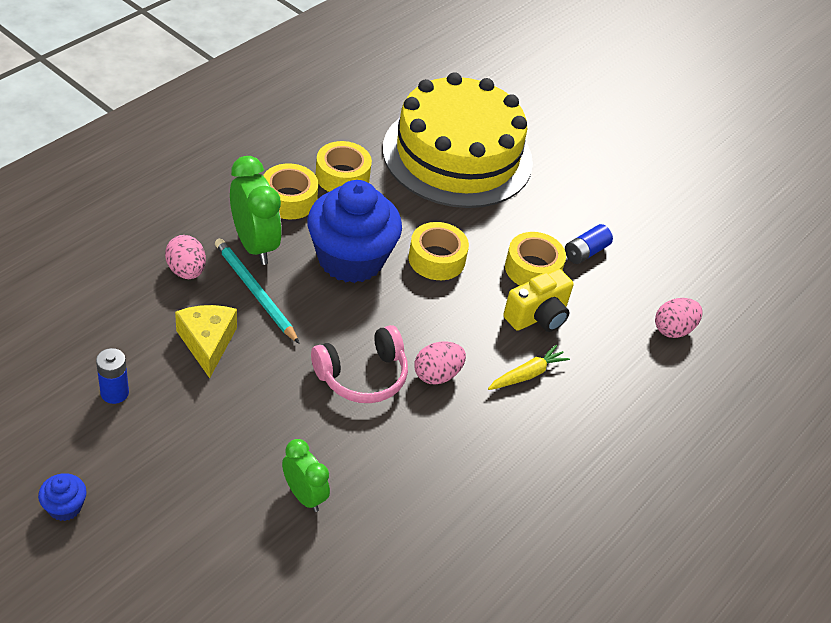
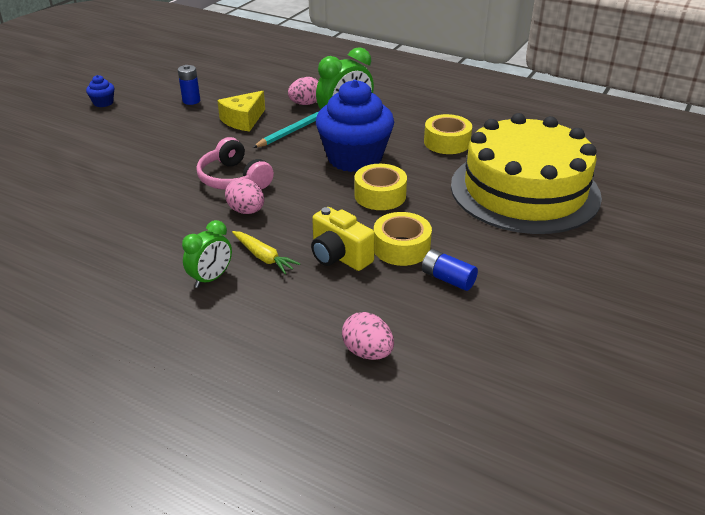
camera: 85 degrees right, 10 degrees down
(207, 343) = (243, 120): yellow cheese -> yellow cheese turned 150 degrees clockwise
(289, 199) = (402, 126): yellow tape -> none
(304, 495) = (117, 172): green clock -> green clock (211, 278)

